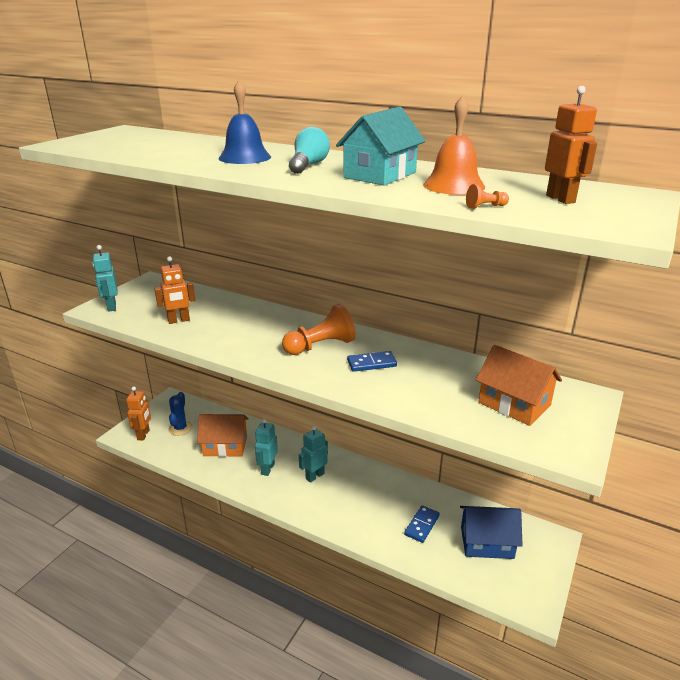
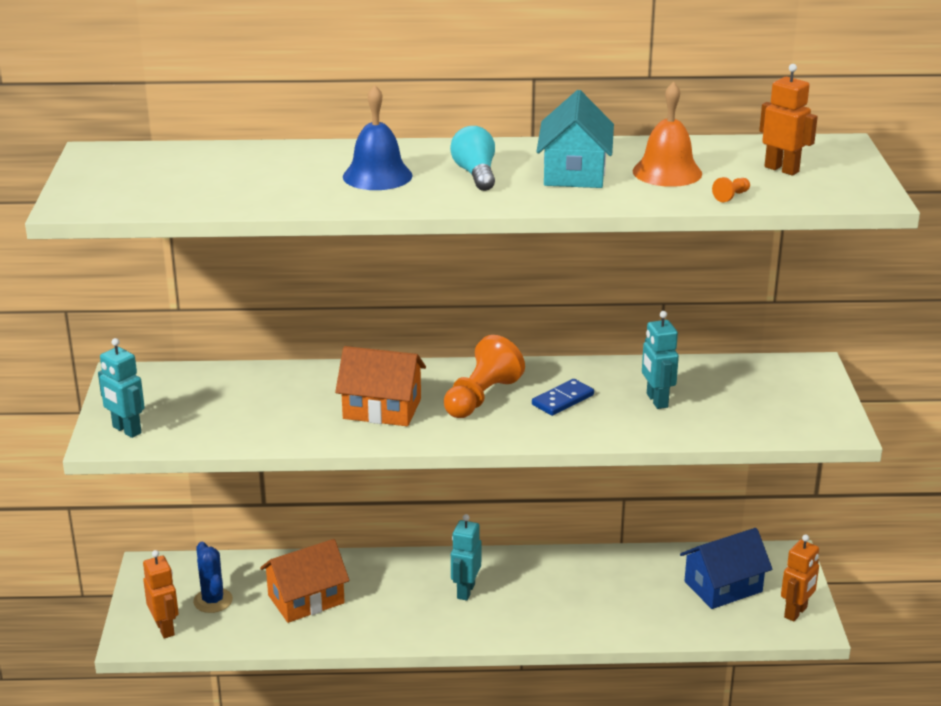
camera: 30 degrees left, 0 degrees up
(179, 320) = (255, 420): orange robot -> orange robot (796, 612)
(267, 469) = (395, 605): turquoise robot -> turquoise robot (656, 400)
(422, 525) = (640, 596): blue domino -> none
(514, 404) = (749, 398): orange house -> orange house (382, 409)

